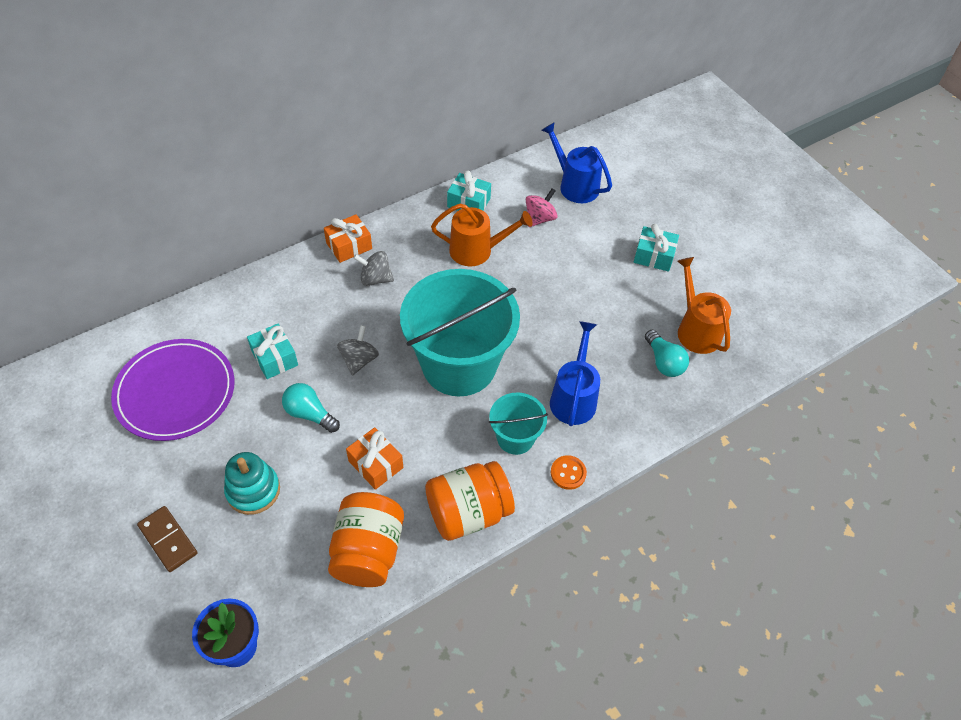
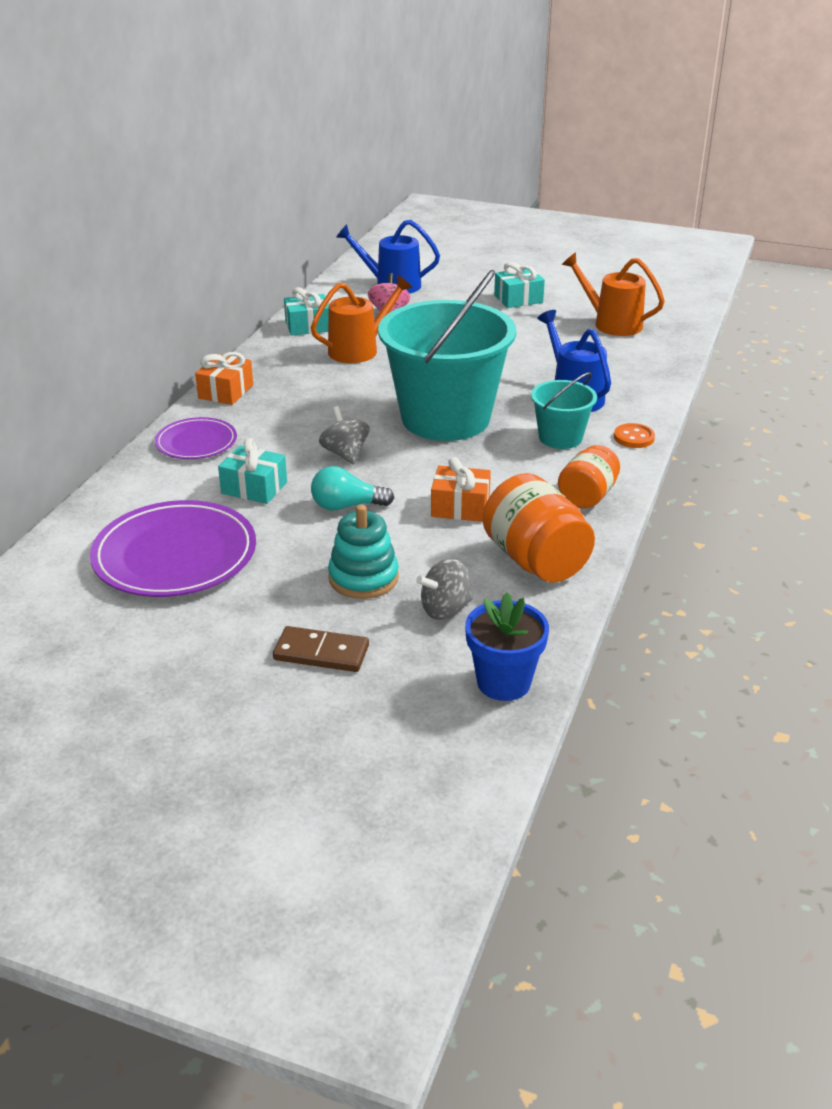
camera: 35 degrees left, 20 degrees down
(284, 289) = (196, 442): none -> purple plate
(375, 279) = (285, 401): grey spinning top -> grey spinning top (445, 609)
(468, 512) = (587, 496): orange jar -> orange jar, size x0.65
(664, 362) = (614, 349): turquoise light bulb -> none

